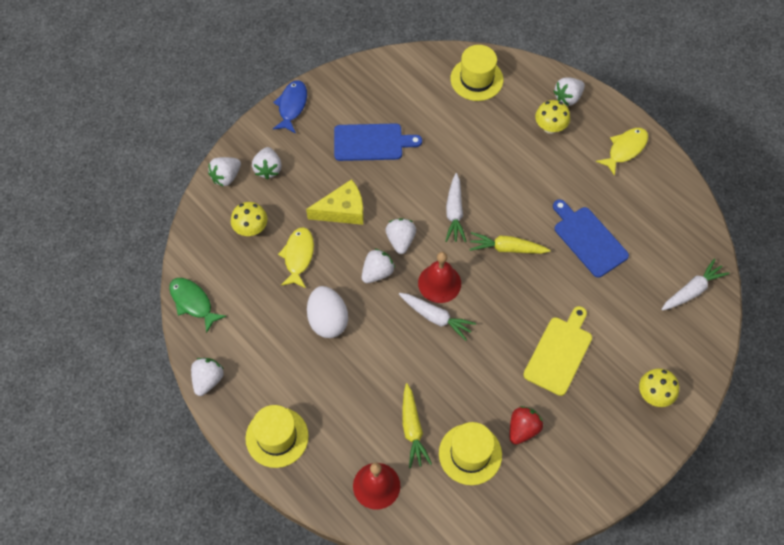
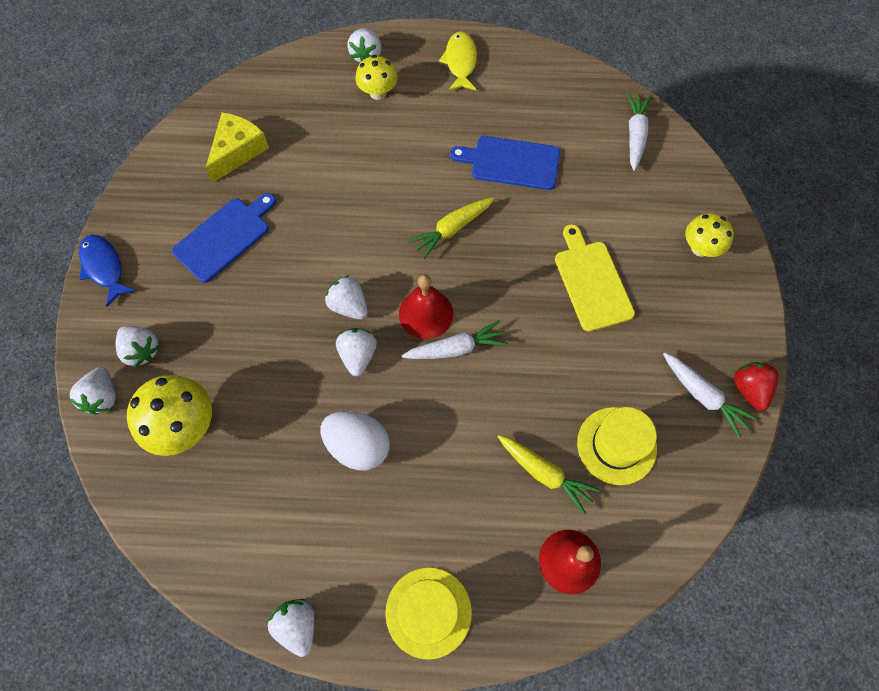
camera: 45 degrees left, 5 degrees up
(193, 302) = (197, 560): green fish -> none
(251, 229) = (185, 426): yellow mushroom -> yellow mushroom, size x1.56
(298, 256) = (263, 410): yellow fish -> none
(342, 210) = (262, 326): yellow cheese -> yellow cheese (238, 151)
(454, 212) = (372, 237): white carrot -> white carrot (703, 396)
(476, 79) = (267, 101): yellow hat -> none
(523, 429) = (634, 378): red strawberry -> red strawberry (749, 389)

